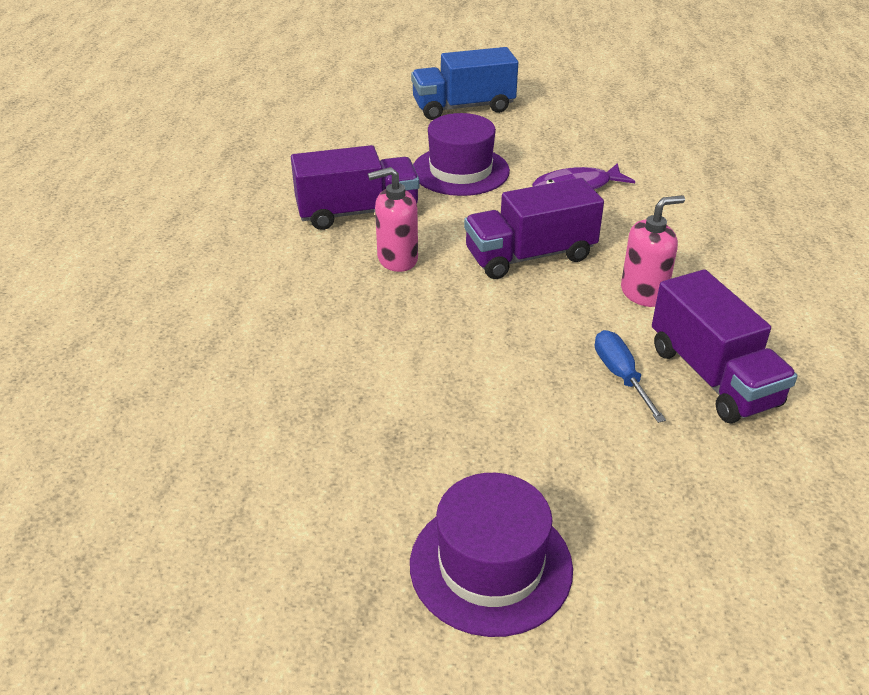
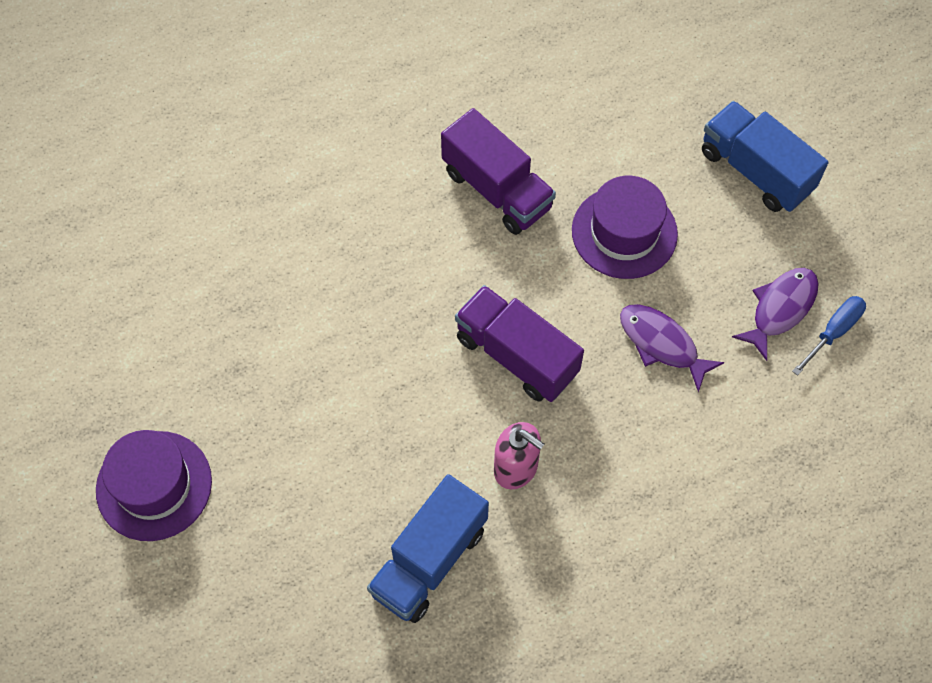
camera: 60 degrees right, 25 degrees up
(397, 259) = (446, 258): pink soap dispenser -> none
(587, 134) = (780, 309): none -> purple fish
(621, 376) = (390, 492): blue screwdriver -> blue screwdriver (833, 332)
(713, 376) = (429, 560): purple truck -> blue truck

